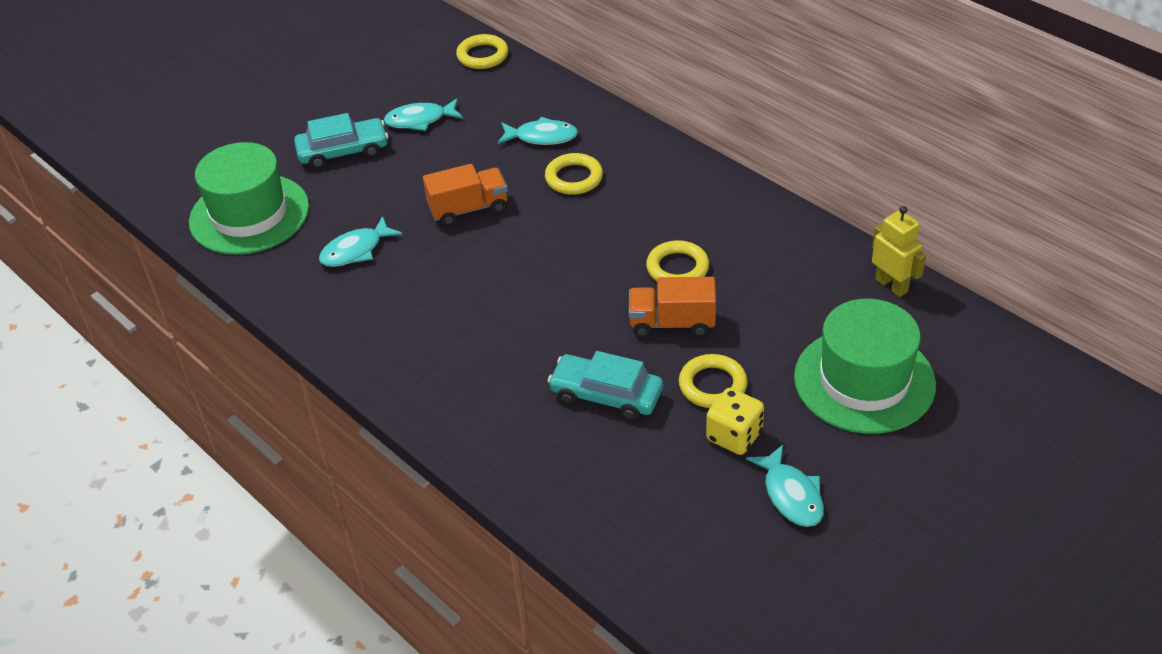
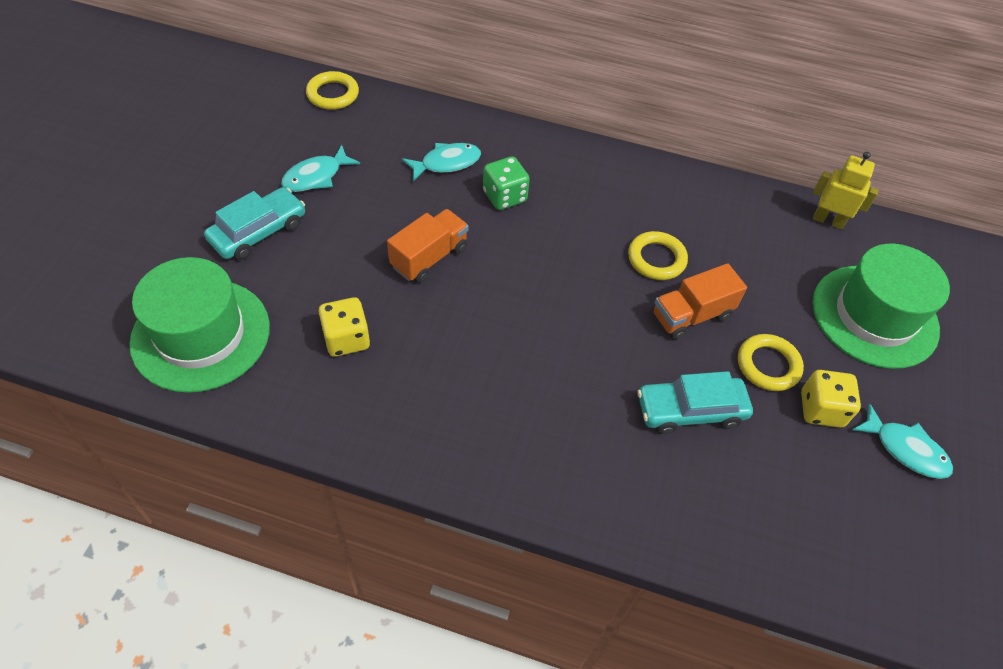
camera: 35 degrees left, 10 degrees up
(356, 250) = (346, 339): turquoise fish -> yellow dice
(574, 178) = (504, 196): yellow ring -> green dice

